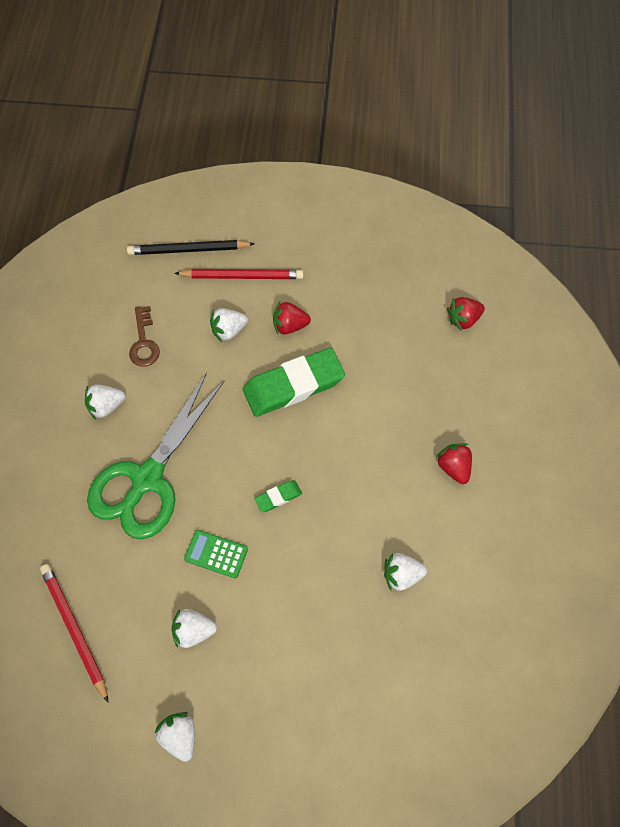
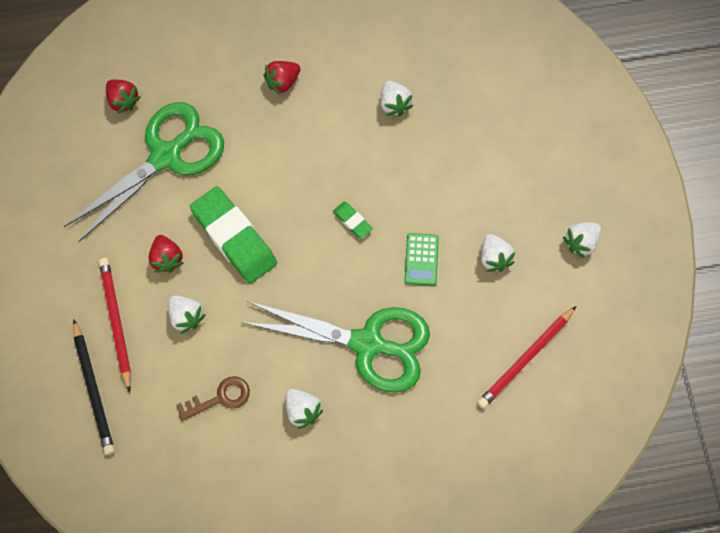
camera: 105 degrees left, 5 degrees up
(395, 345) = (166, 156): none -> green scissors

